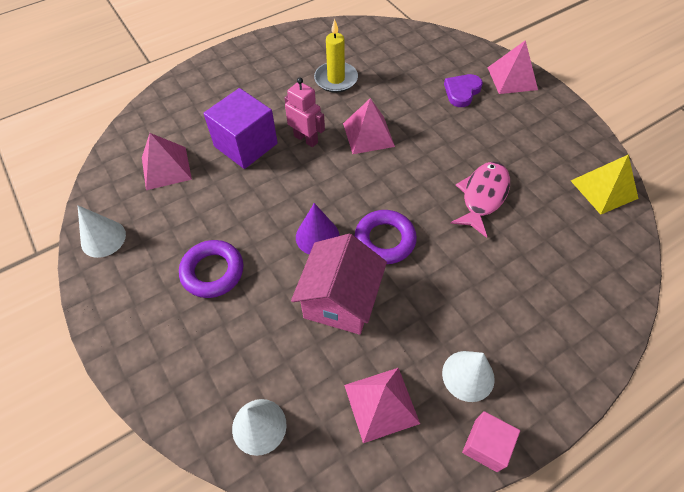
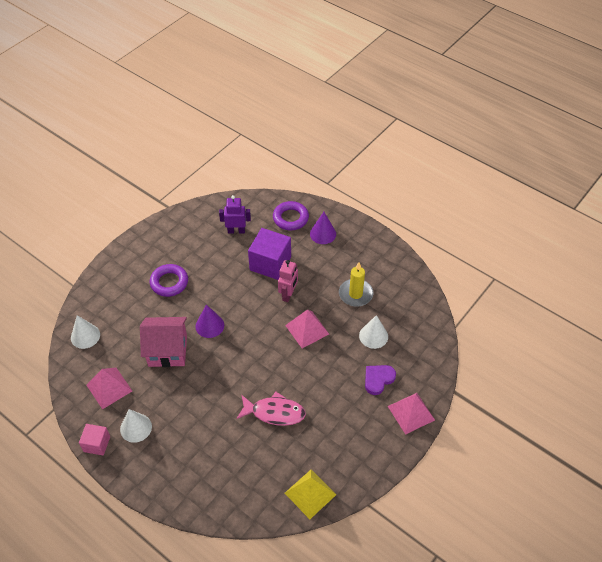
camera: 70 degrees right, 5 degrees down
(103, 238) = (176, 224): white cone -> white cone (373, 336)
(166, 168) = (236, 231): pink pyramid -> purple robot
(228, 84) = (323, 234): none -> purple cone
(385, 240) = (218, 362): purple ring -> purple ring (290, 218)
(462, 92) = (378, 379): purple heart -> purple heart turned 60 degrees counterclockwise

